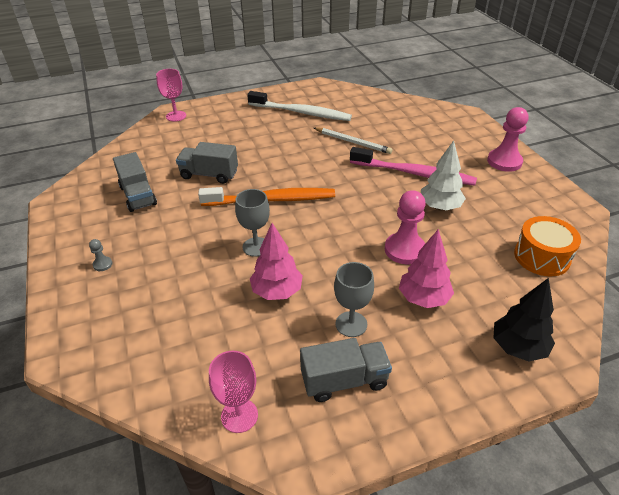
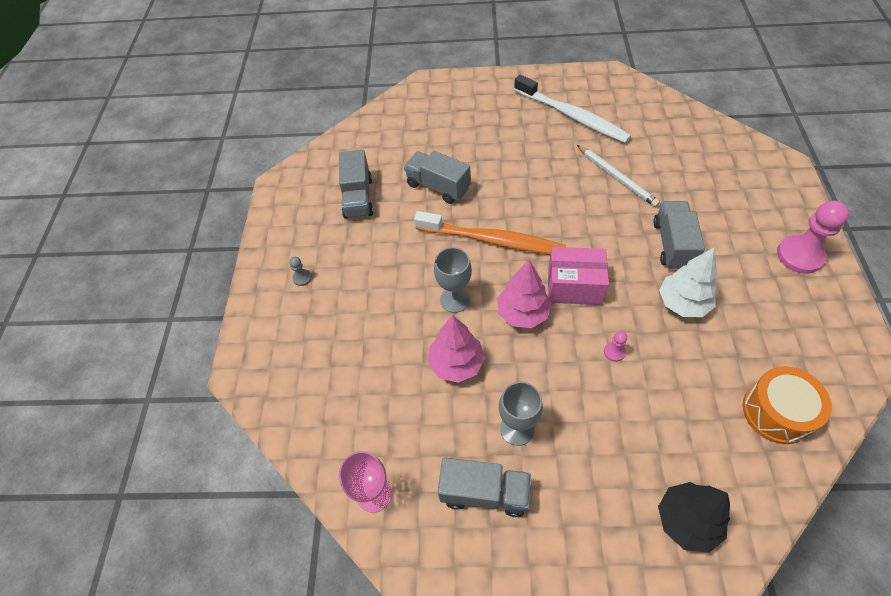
camera: 25 degrees right, 15 degrees up
(176, 116) = (429, 91): pink goblet -> none
(352, 215) = (574, 286): none -> pink box
(404, 250) = (614, 352): pink pawn -> pink pawn, size x0.45
(414, 173) = (672, 244): pink toothbrush -> grey truck
(423, 298) = (608, 423): pink tree -> pink tree (522, 313)

